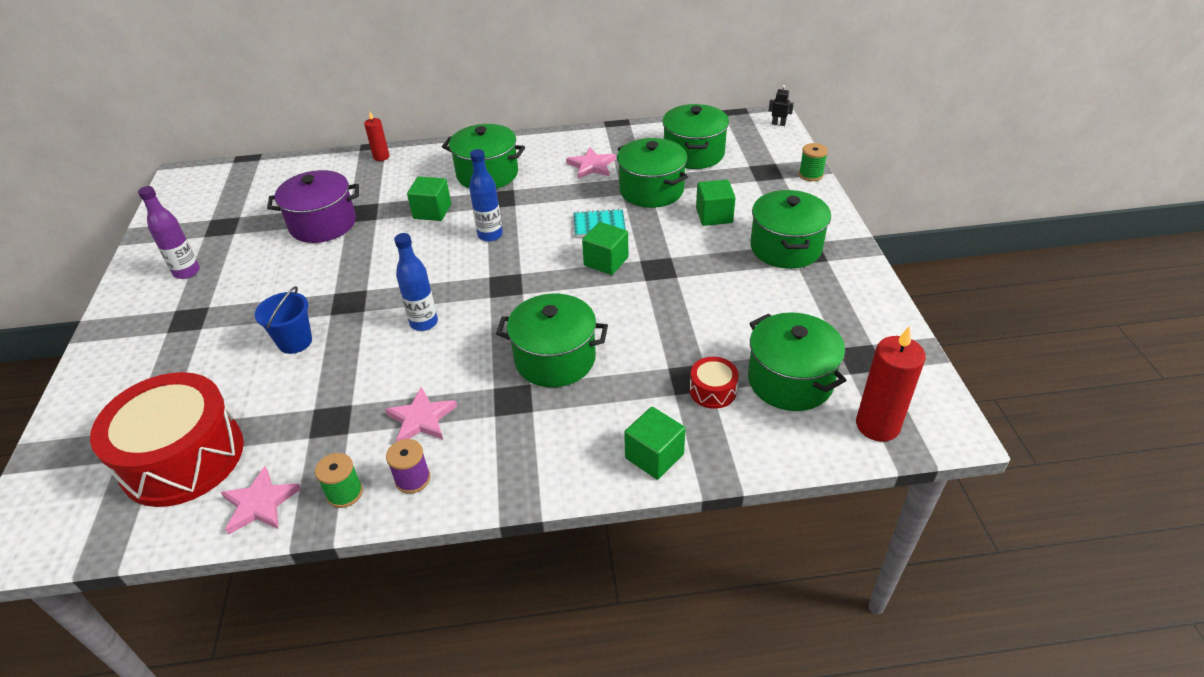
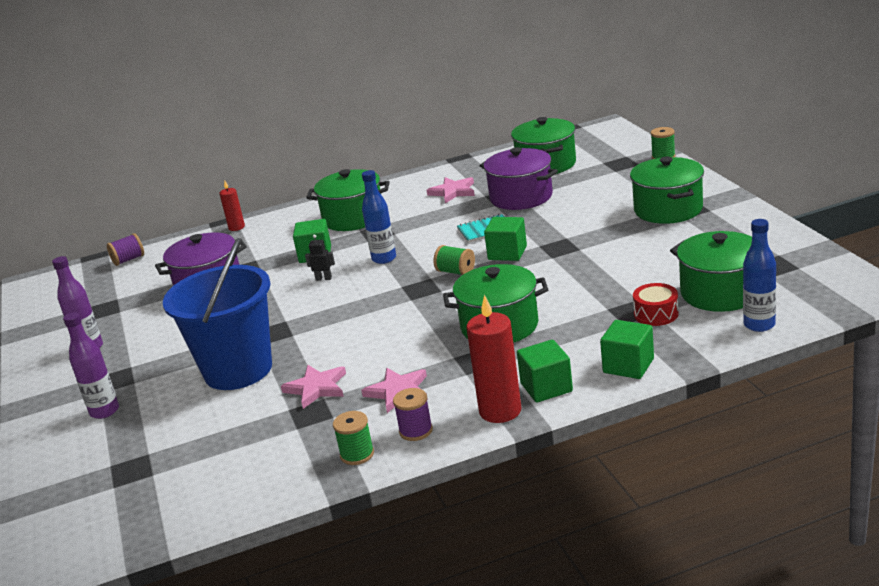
camera: 10 degrees left, 15 degrees down
(158, 358) = (104, 411): none -> purple bottle
(183, 457) = (180, 469): red drum -> none
(260, 503) = (279, 480): pink star -> pink star (316, 388)
(272, 171) = (128, 260): none -> purple spool
(295, 342) = (238, 370): blue bucket -> blue bucket, size x2.06
(424, 323) = (358, 330): blue bottle -> blue bottle (759, 325)
(547, 272) = (456, 272): none -> green spool
(651, 190) = (521, 197): green pot -> purple pot
(714, 216) = (590, 202): green cube -> green cube (546, 387)
(778, 124) = (614, 129): black robot -> black robot (323, 278)
(877, 425) = (811, 303): red candle -> red candle (500, 411)

